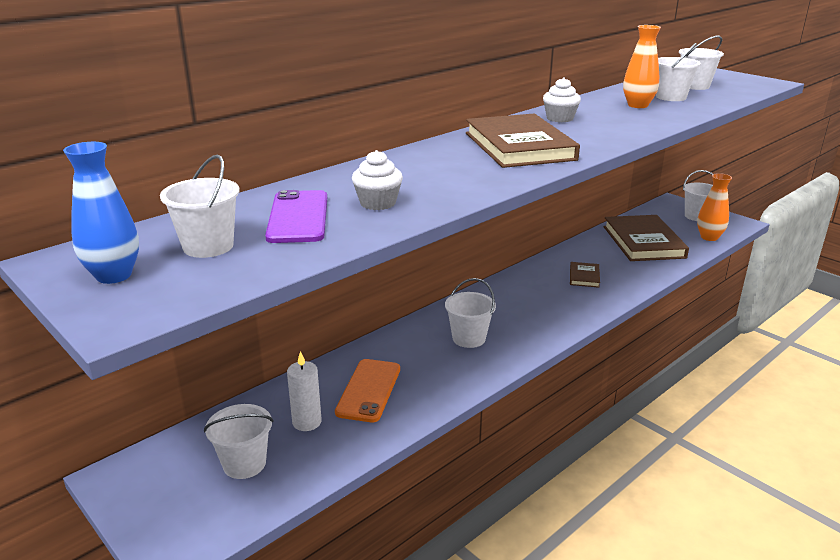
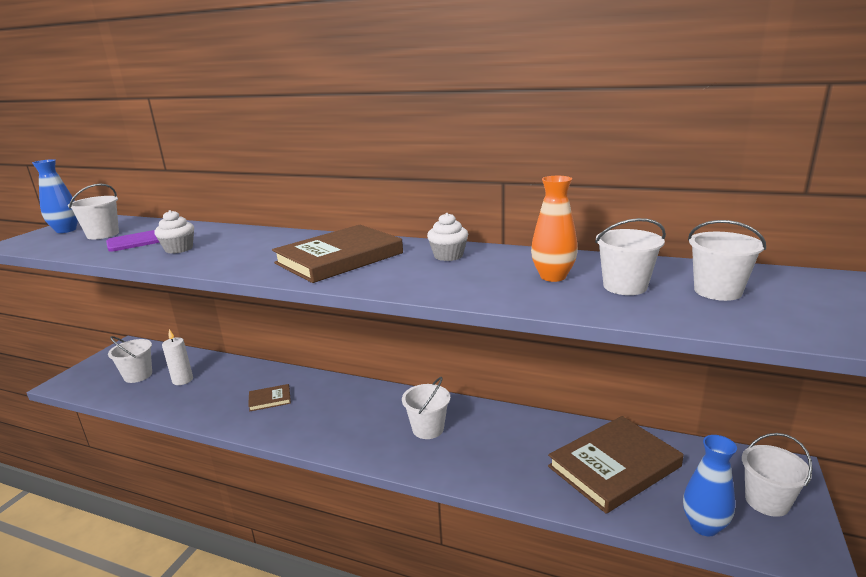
camera: 65 degrees right, 5 degrees down
(369, 390) = (224, 389): orange phone -> none
(469, 338) = (314, 409): white bucket -> white bucket (428, 429)
(584, 276) = (478, 442): brown book -> brown book (270, 399)
(709, 237) = (704, 526): orange vase -> blue vase

